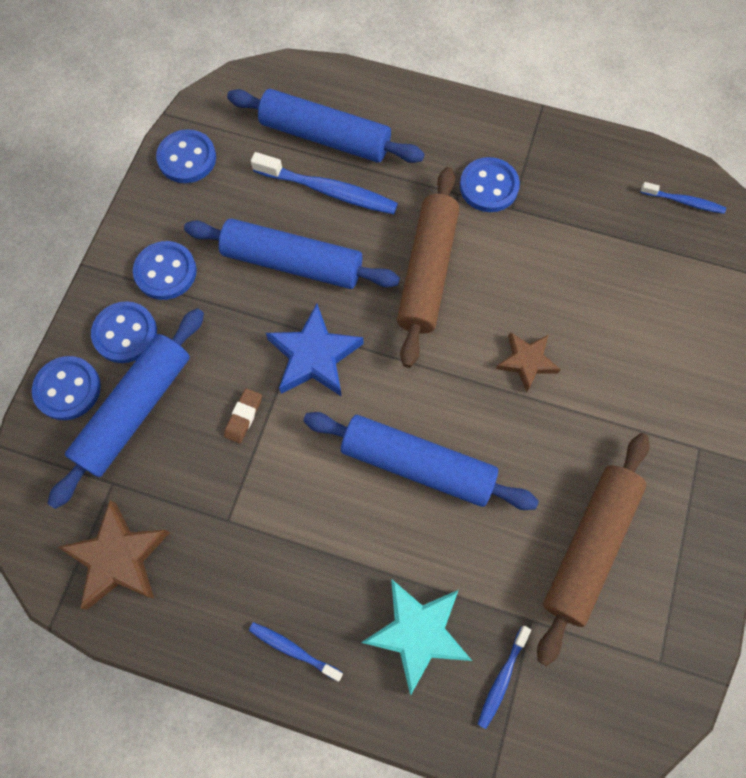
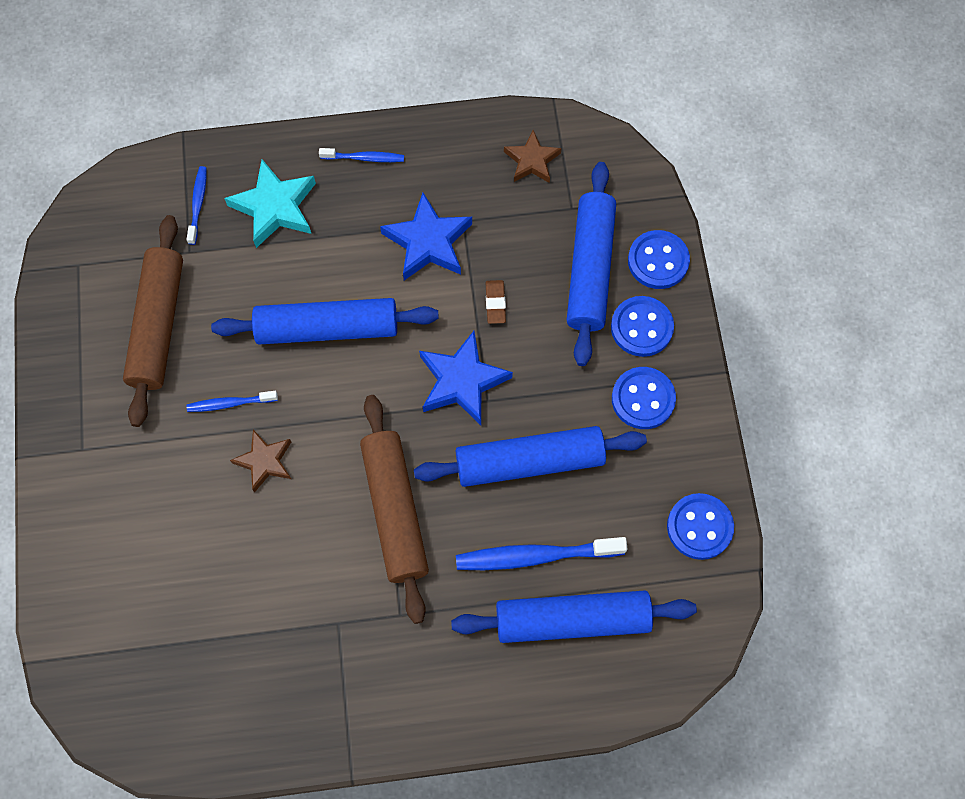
camera: 155 degrees right, 0 degrees up
(118, 558) = (532, 160): brown star -> brown star, size x0.64
(274, 513) = (428, 242): none -> blue star
(489, 186) = (372, 638): blue button -> none
(683, 202) = (156, 715): blue toothbrush -> blue toothbrush (230, 403)

